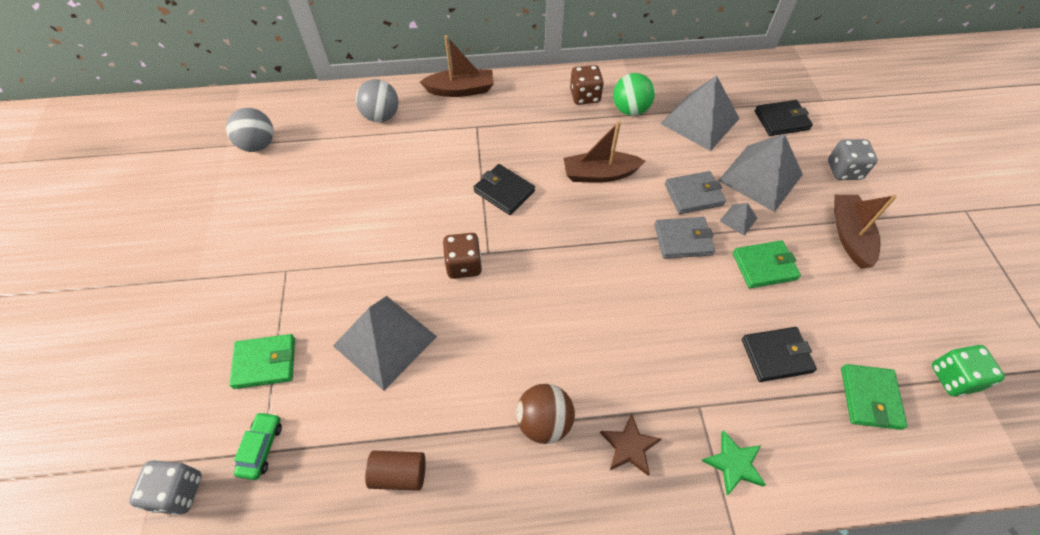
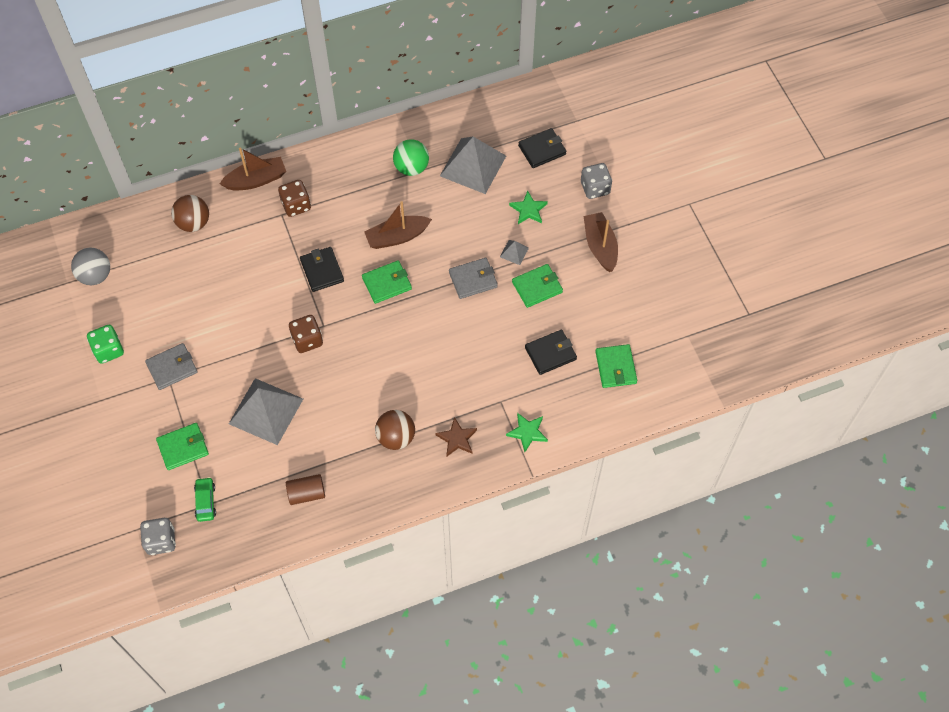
camera: 15 degrees left, 5 degrees up
(381, 116) = (193, 223): grey ball -> brown ball
(504, 191) = (322, 270): black wallet -> black wallet turned 45 degrees clockwise
(576, 221) = (387, 283): none -> green wallet
(585, 96) = (369, 162): brown dice -> brown dice (296, 205)
(693, 195) = (476, 238): grey wallet -> grey wallet (172, 368)
(760, 177) = (528, 210): grey pyramid -> green star
(953, 377) = (672, 340): green dice -> green dice (108, 350)

